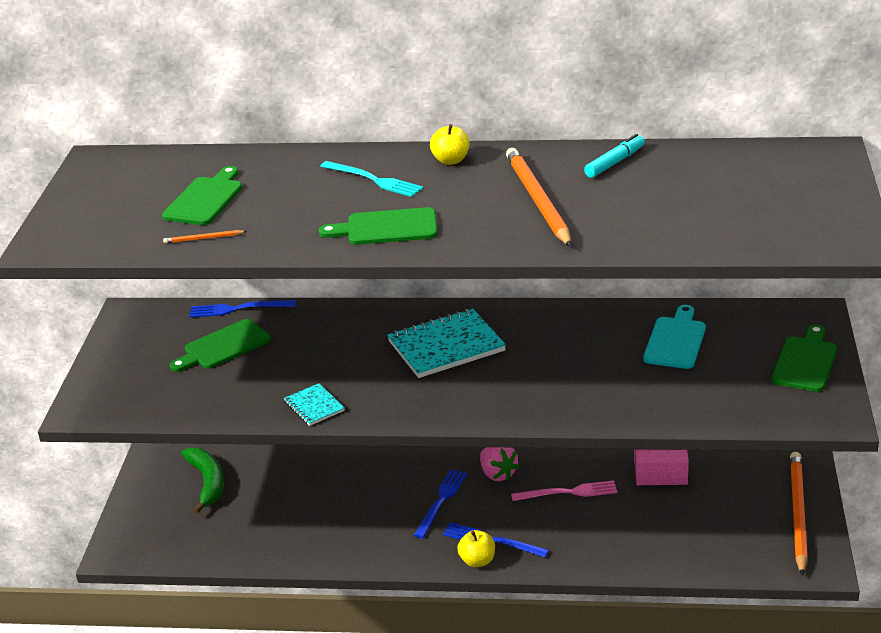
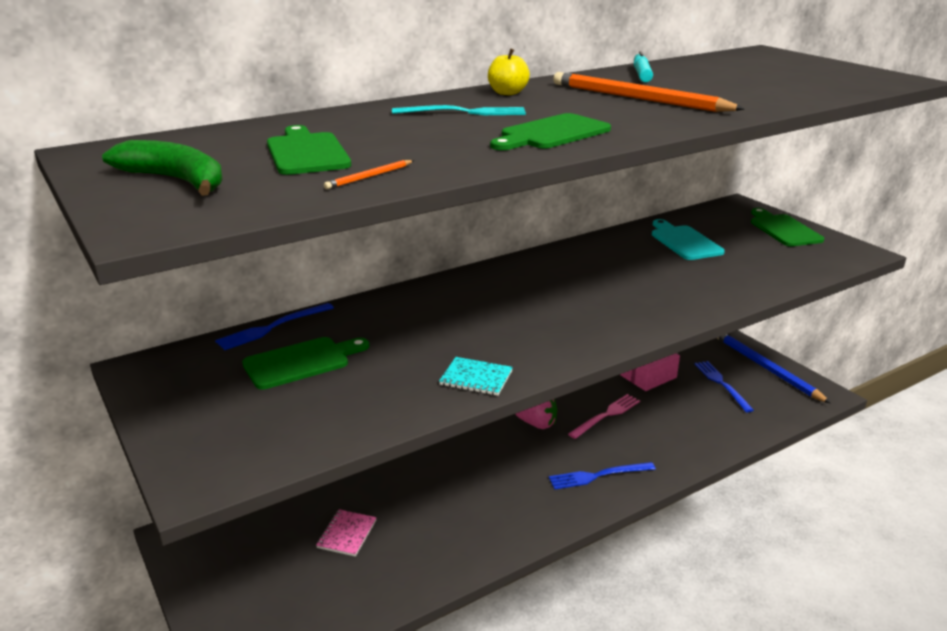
camera: 40 degrees left, 5 degrees down
(207, 483) = (273, 544): green banana -> green banana (176, 180)
(223, 346) = (301, 362): green cutting board -> green cutting board turned 135 degrees counterclockwise
(259, 498) = (347, 534): none -> pink notebook
(441, 501) = (519, 463): blue fork -> blue fork (722, 384)
(446, 346) = (522, 295): turquoise notebook -> none
(477, 561) = (608, 496): yellow apple -> none
(797, 513) = (765, 368): orange pencil -> blue pencil

